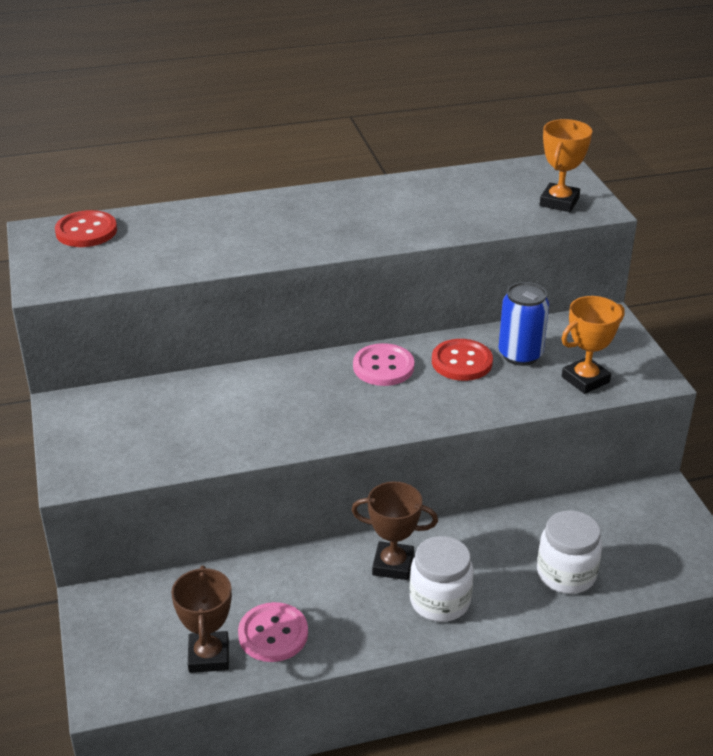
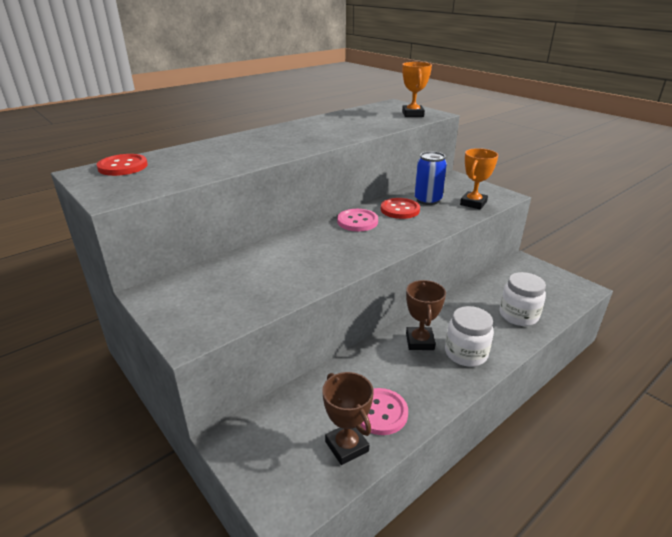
camera: 25 degrees left, 5 degrees down
(393, 565) = (419, 341): brown trophy -> brown trophy turned 75 degrees counterclockwise

